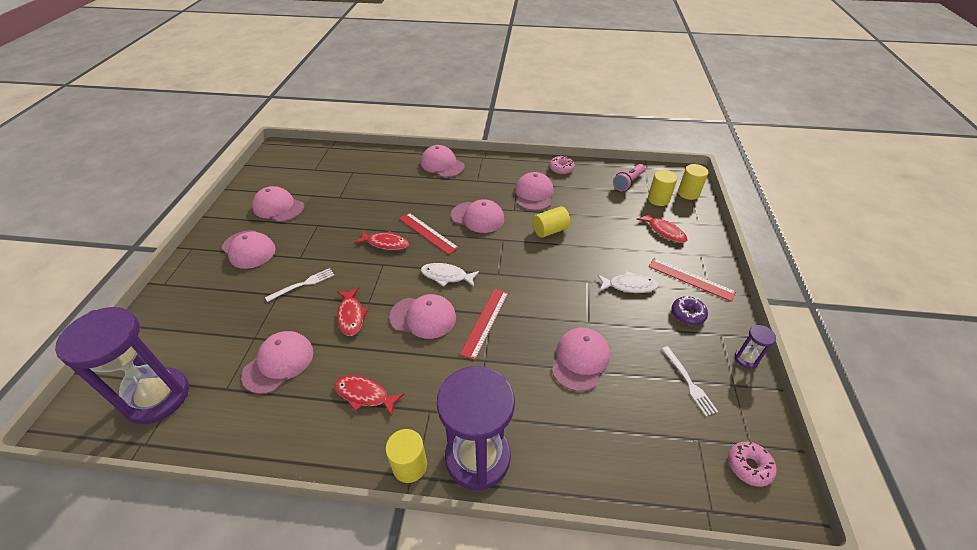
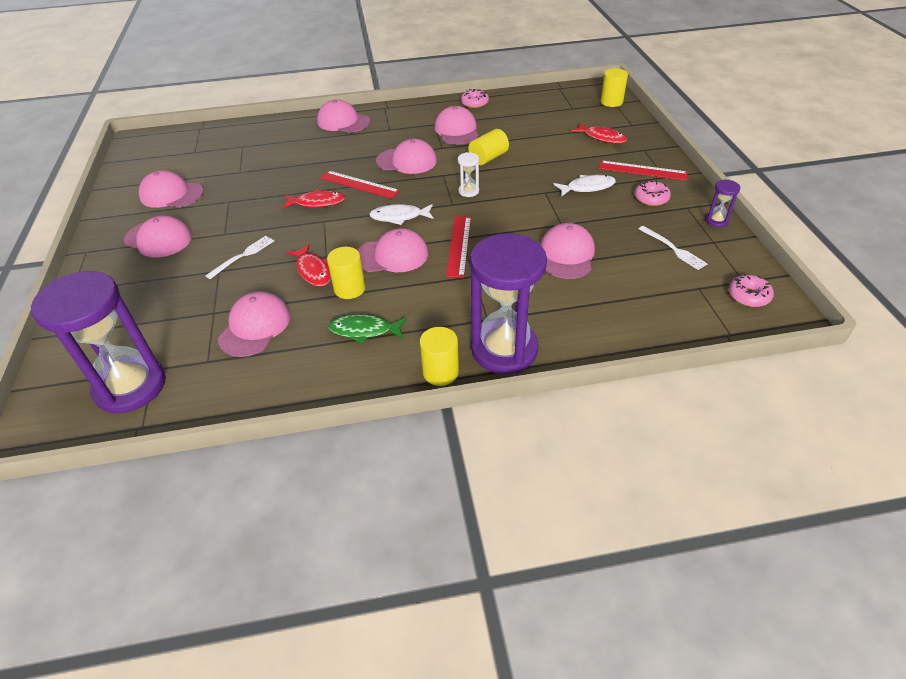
camera: 15 degrees left, 0 degrees up
(364, 395) = (364, 330): red fish -> green fish
(518, 263) = (468, 191): none -> white hourglass
(628, 183) = (548, 103): pink flashlight -> none
(658, 199) = (584, 112): yellow cylinder -> yellow cylinder (349, 288)
(687, 314) = (651, 198): purple donut -> pink donut

